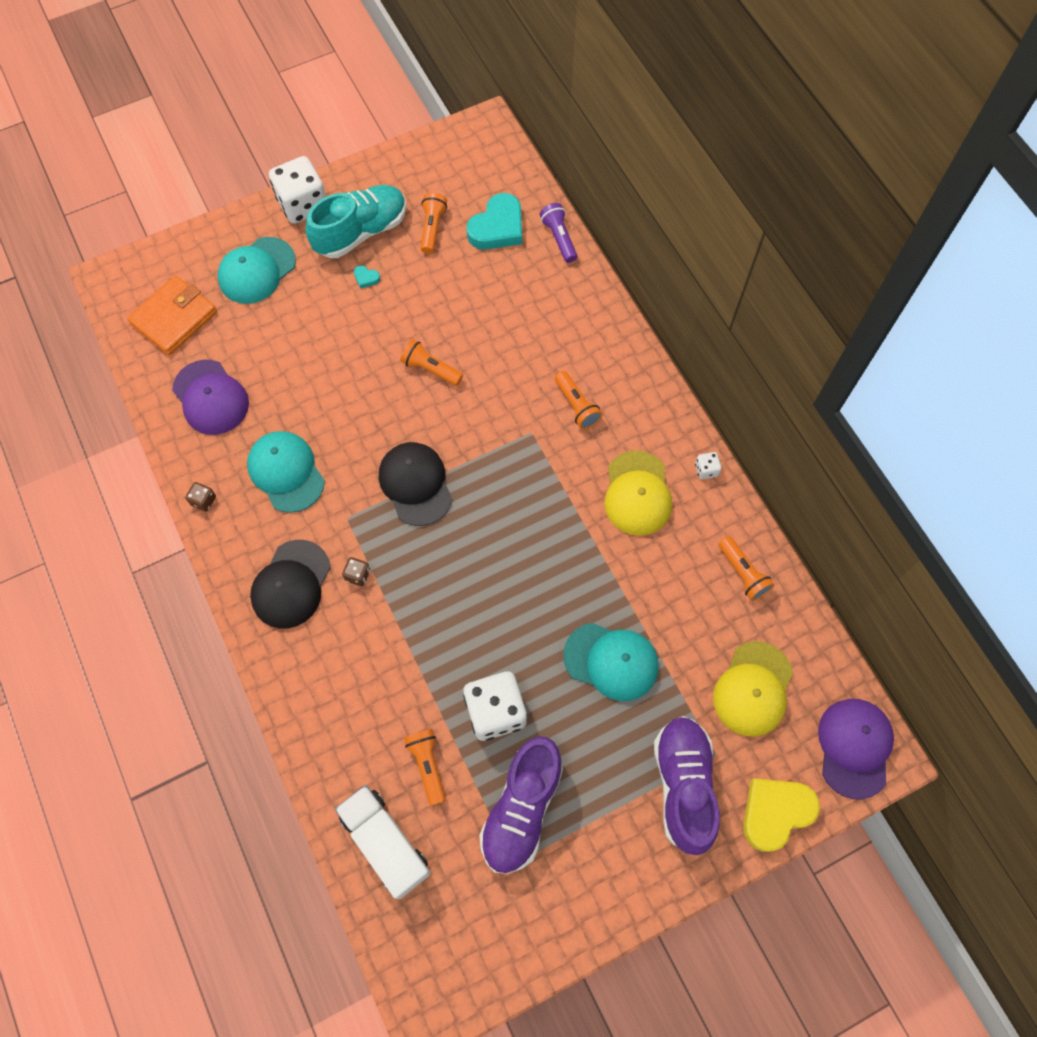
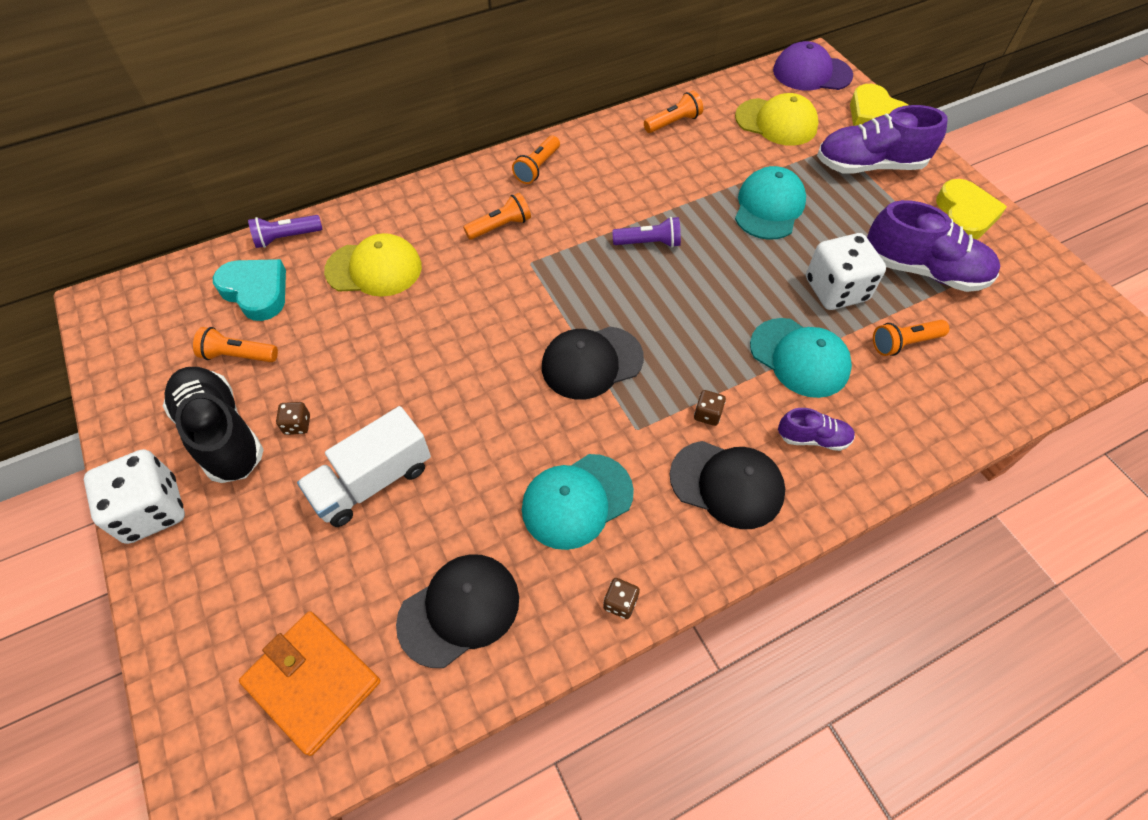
camera: 90 degrees left, 10 degrees down
(211, 397) = (459, 610): purple cap -> black cap
(257, 271) = (253, 565): turquoise cap -> turquoise cap (799, 357)
(328, 660) = (813, 438): none -> purple shoe
(361, 232) = (221, 434): turquoise shoe -> black shoe
(366, 278) = (297, 425): turquoise heart -> brown dice
(385, 843) = (992, 376): white truck -> white truck (372, 481)
(431, 369) = (442, 352): orange flashlight -> orange flashlight (537, 168)
(557, 538) = (649, 243): none -> purple flashlight
(605, 878) = (964, 215): none -> yellow heart
(637, 493) = (598, 185): yellow cap -> yellow cap (374, 269)
(706, 470) = (573, 140): white dice -> none

